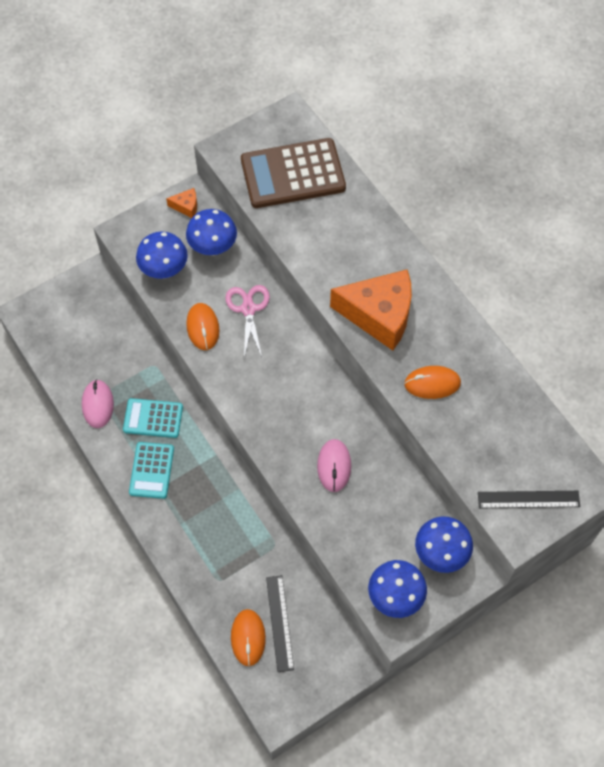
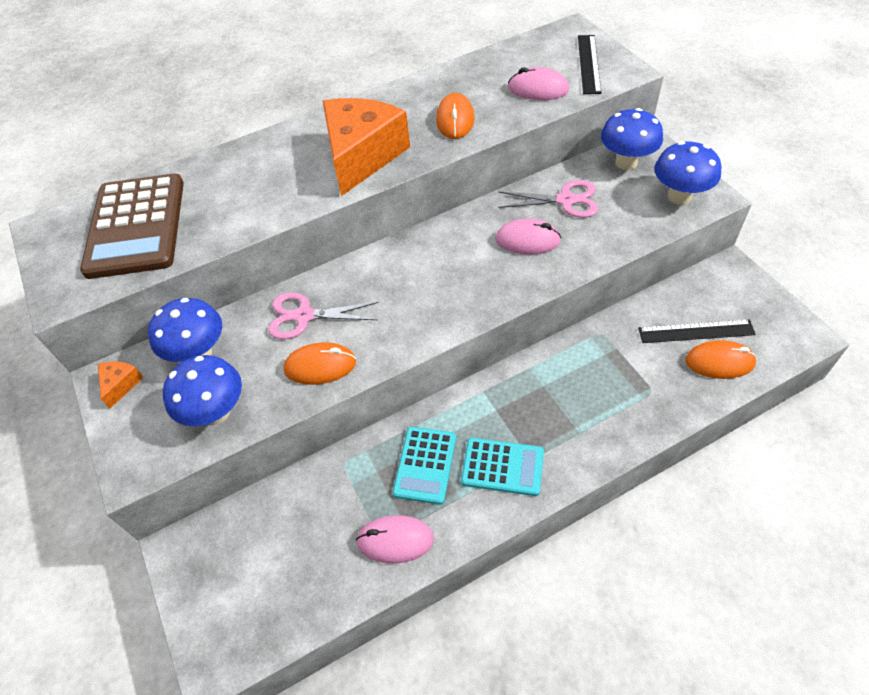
camera: 80 degrees left, 10 degrees down
(385, 498) = (565, 200): none -> pink scissors
(483, 452) = (538, 89): none -> pink mouse

